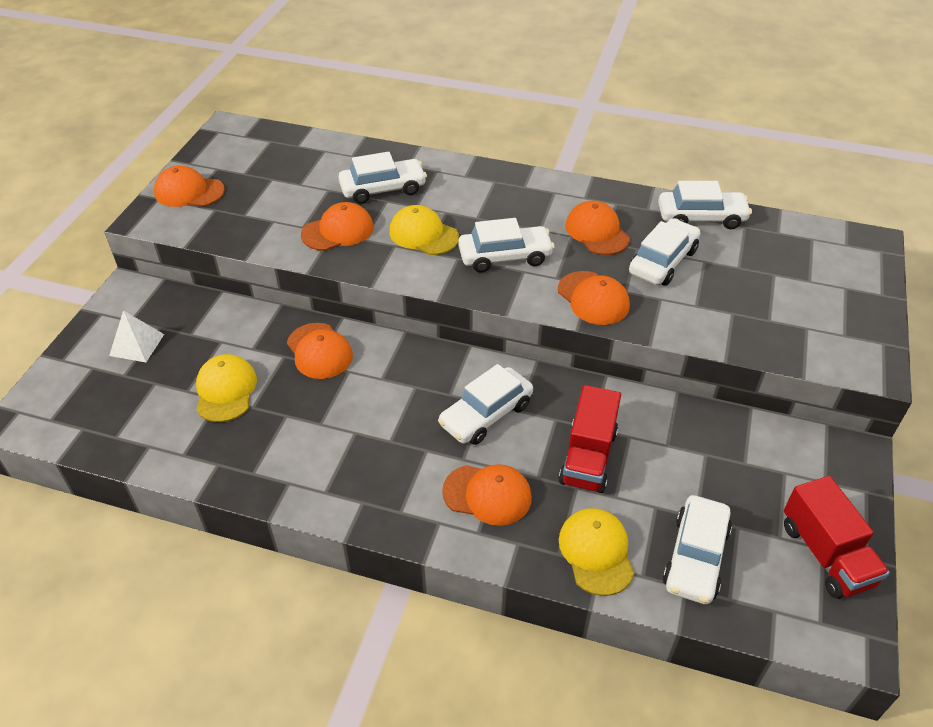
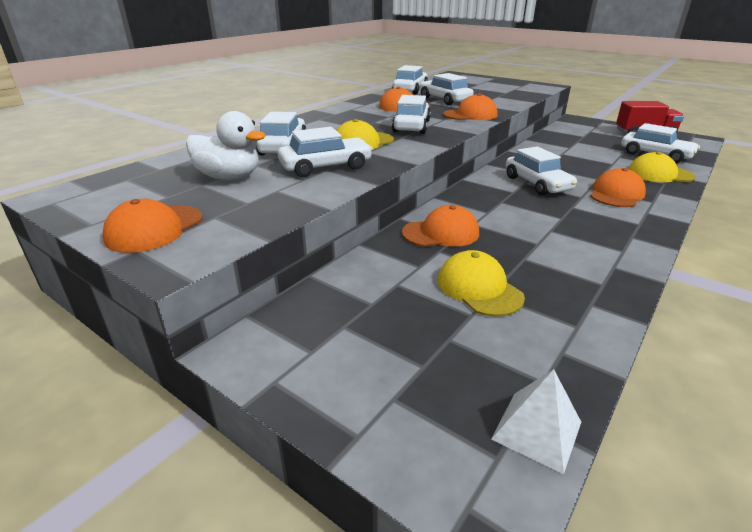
camera: 70 degrees left, 15 degrees down
(136, 345) = (367, 349): white pyramid -> white pyramid (537, 430)
(225, 390) = (479, 288): yellow cap -> yellow cap turned 45 degrees clockwise
(292, 187) = (229, 177): none -> white duck
(338, 231) = (325, 167): orange cap -> white car
(588, 457) = (579, 164): red truck -> none

